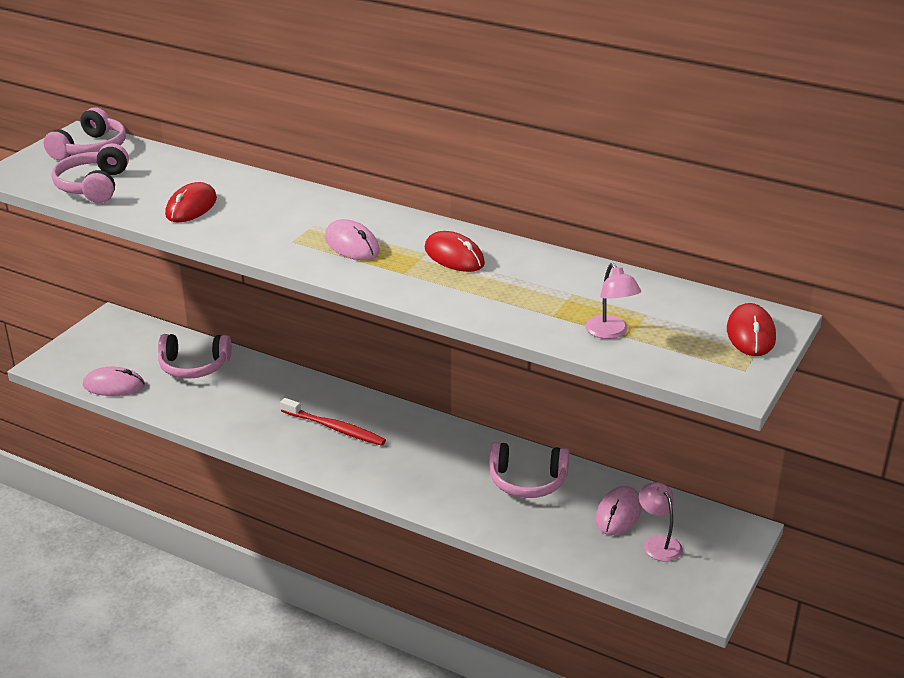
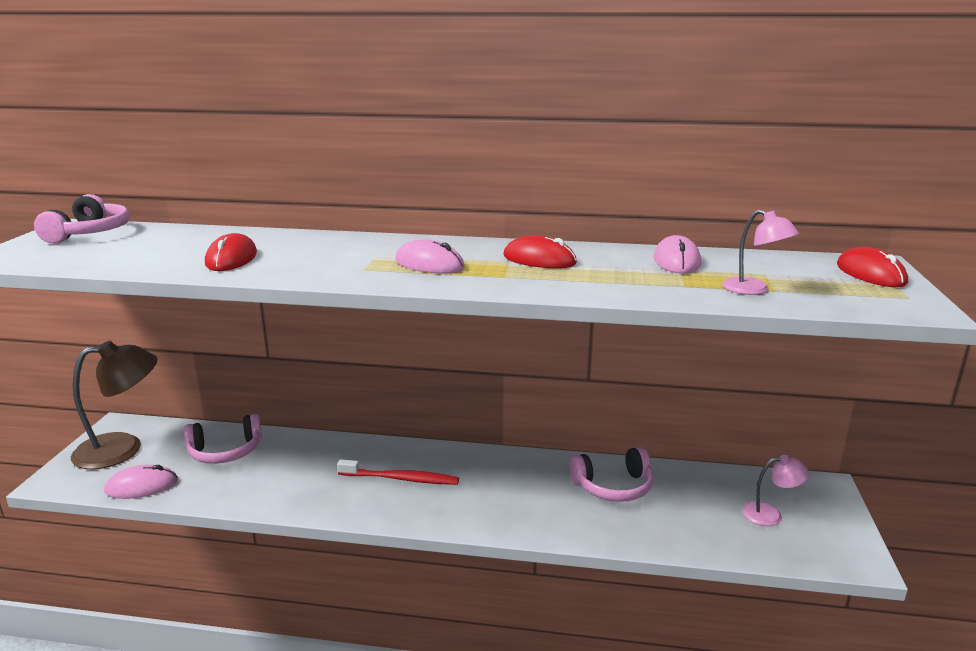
camera: 20 degrees left, 10 degrees down
(93, 186) = (106, 256): pink headphones -> none
(108, 344) = (122, 449): none -> brown lamp
(618, 513) = (714, 497): pink mouse -> pink mouse (676, 261)
(658, 543) = (770, 514): pink lamp -> pink lamp turned 135 degrees clockwise

